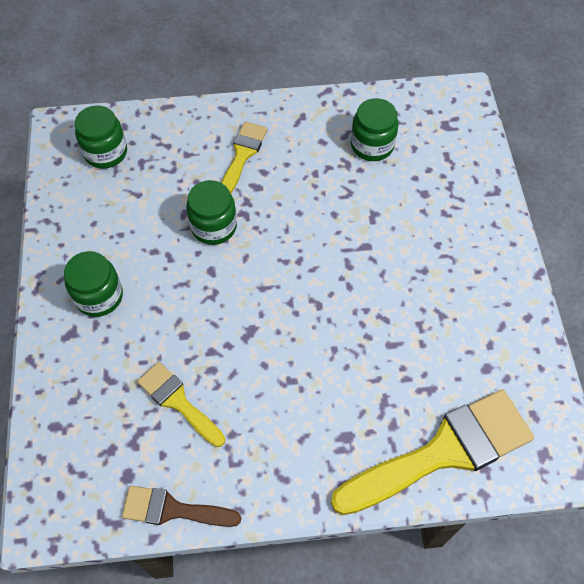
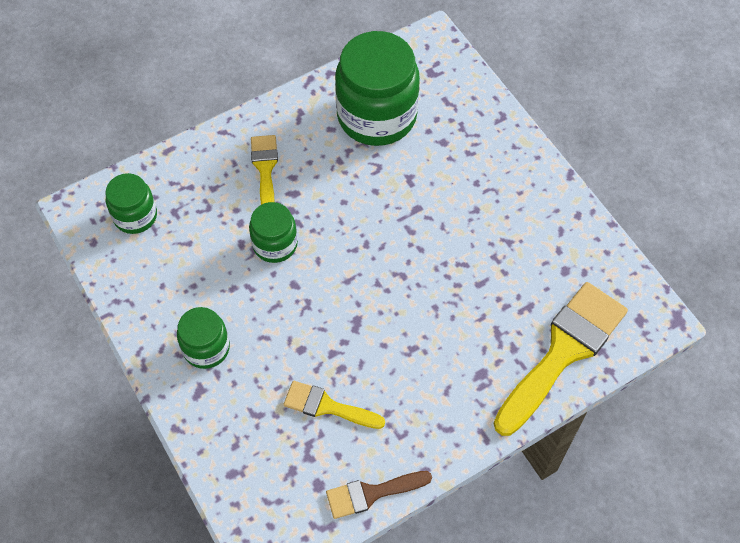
camera: 25 degrees left, 0 degrees up
(372, 145) = (376, 116): green jar -> green jar, size x1.89

